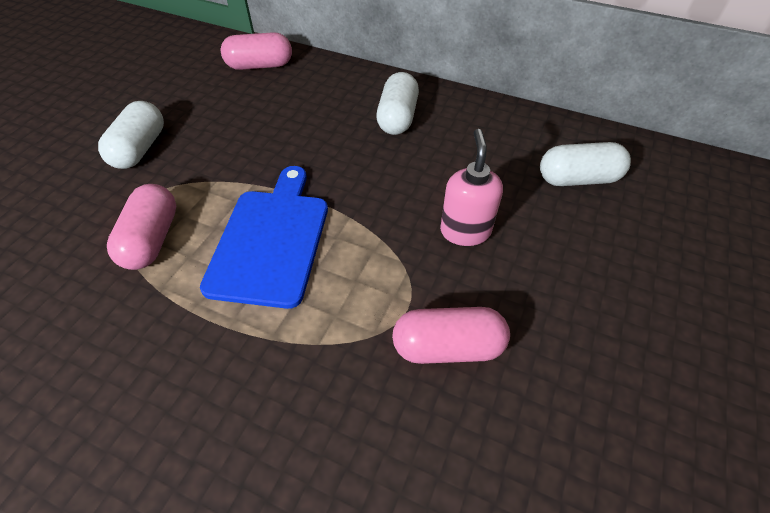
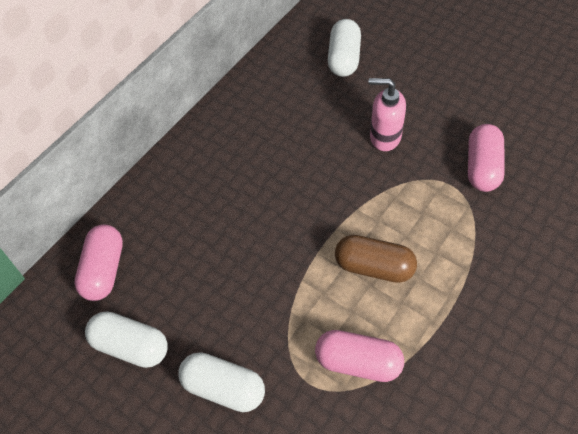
camera: 75 degrees left, 5 degrees up
(271, 240) = (374, 267): blue cutting board -> brown capsule
(397, 117) = (237, 157): white capsule -> white capsule (130, 346)

